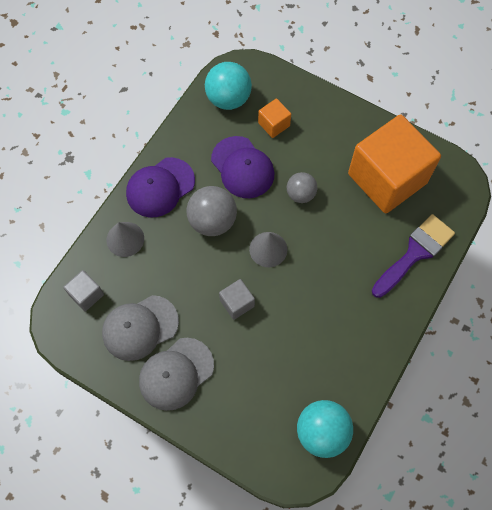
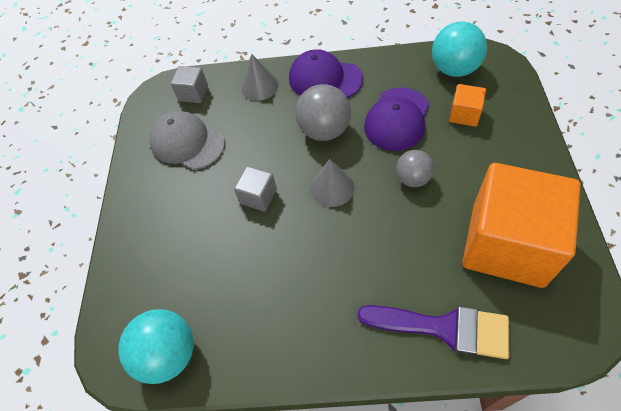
camera: 65 degrees right, 10 degrees down
(176, 374) = (160, 192): grey cap -> none

